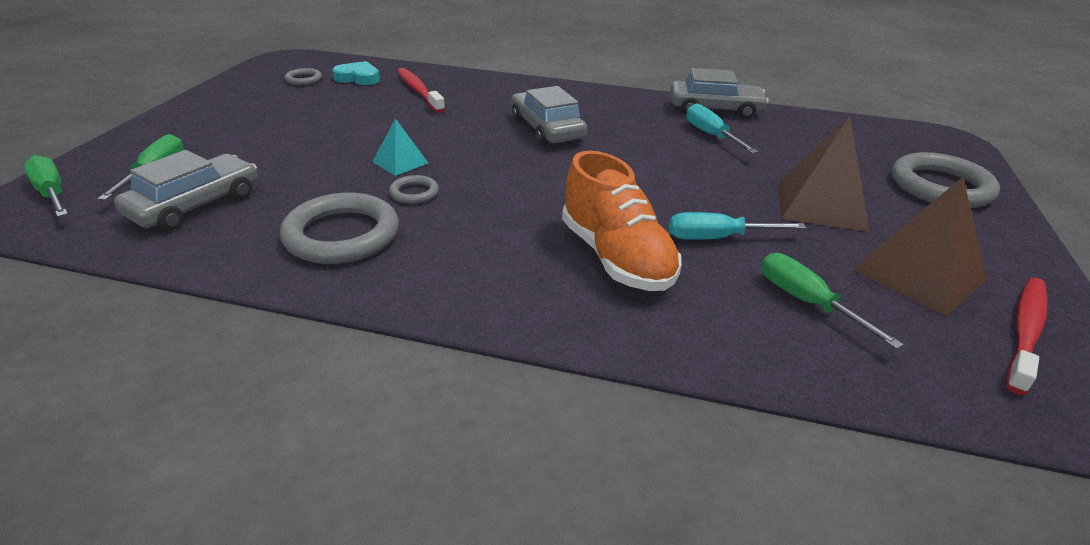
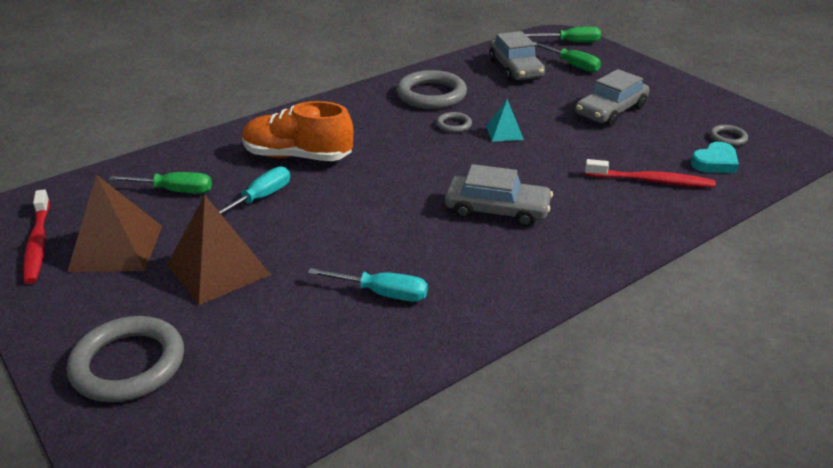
camera: 130 degrees right, 0 degrees up
(715, 109) = (433, 341): grey car -> grey car (610, 111)

